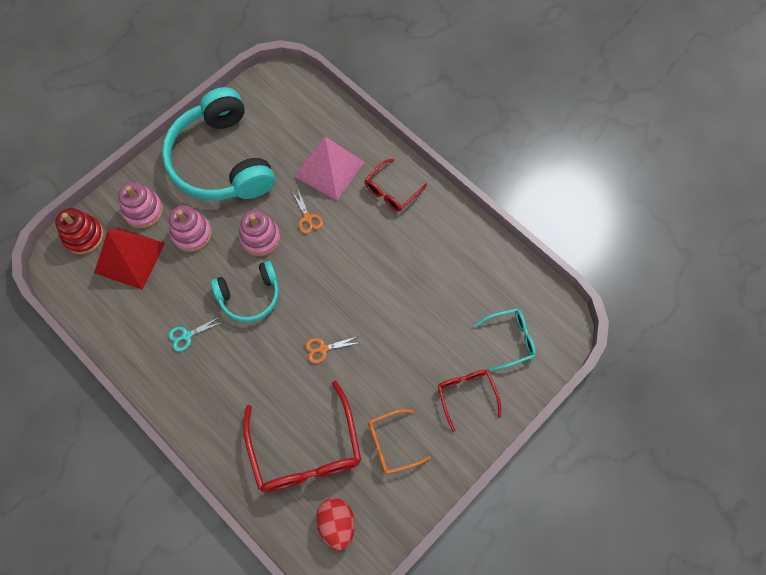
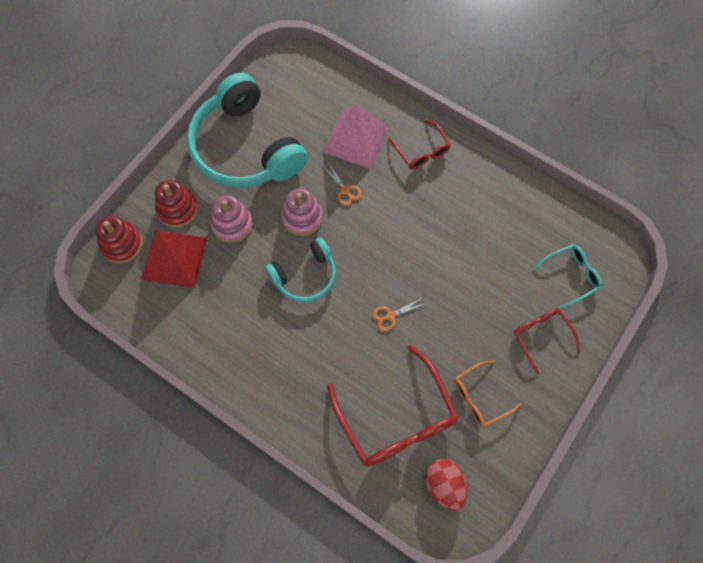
camera: 10 degrees left, 0 degrees up
(143, 210) = (177, 209): pink stacking toy -> red stacking toy
(187, 335) = (250, 326): turquoise scissors -> none
(391, 191) = (421, 151): red glasses -> red glasses turned 60 degrees counterclockwise

